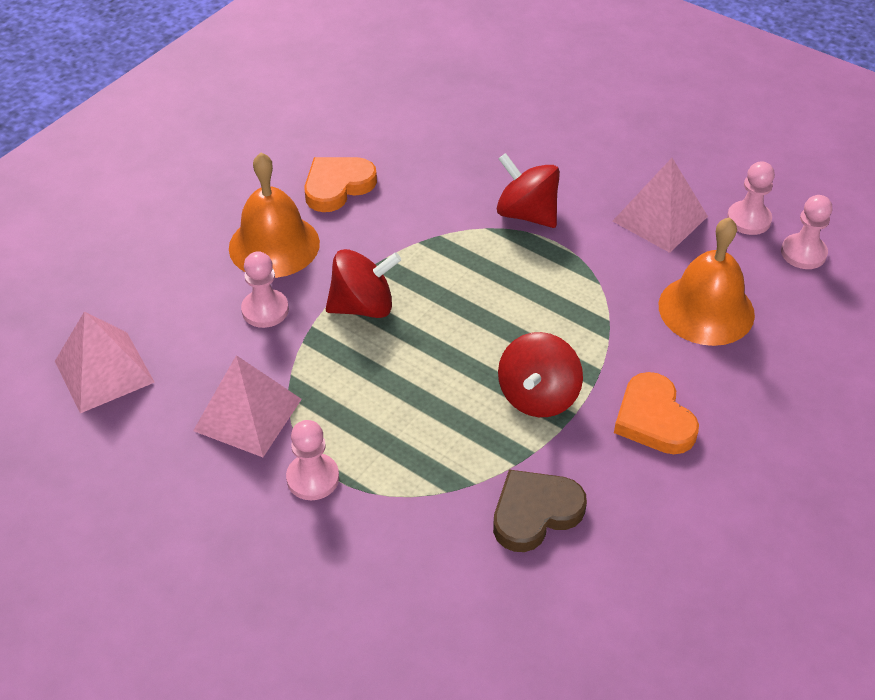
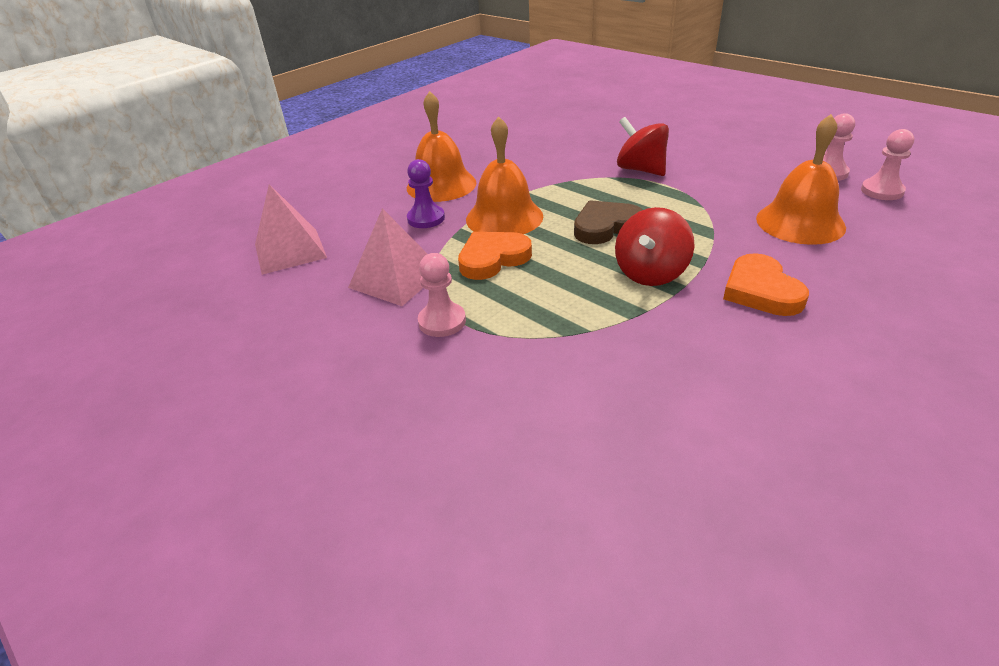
camera: 10 degrees right, 10 degrees down
(265, 310) = (426, 218): pink pawn -> purple pawn
(337, 186) = (495, 156): orange heart -> orange heart (493, 259)
(363, 306) = (504, 217): red spinning top -> orange bell
(535, 513) = (648, 354): brown heart -> brown heart (606, 227)
(660, 218) = (751, 172): pink pyramid -> none

